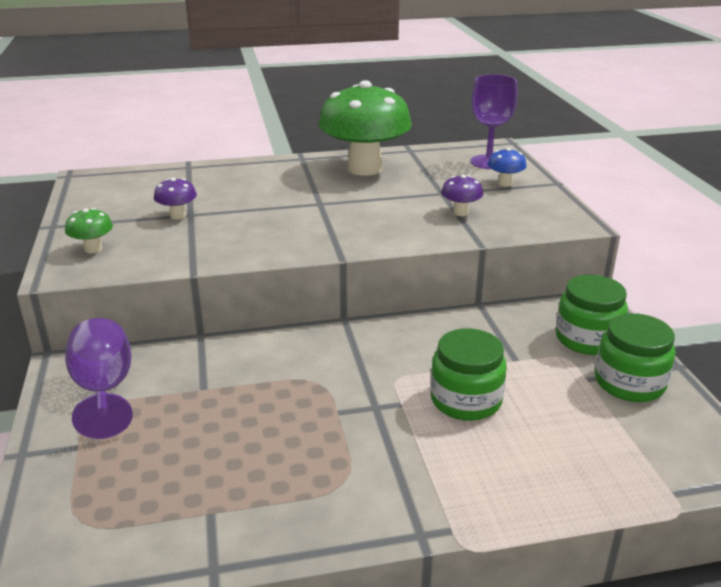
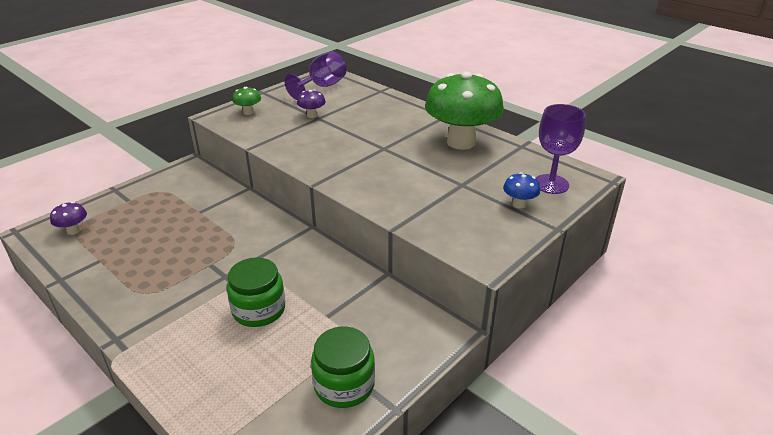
camera: 55 degrees right, 5 degrees up
(104, 390) = (176, 185): purple goblet -> purple goblet (322, 87)
(460, 212) = (437, 203): purple mushroom -> purple mushroom (74, 231)
(587, 339) = (389, 343): green jar -> none

